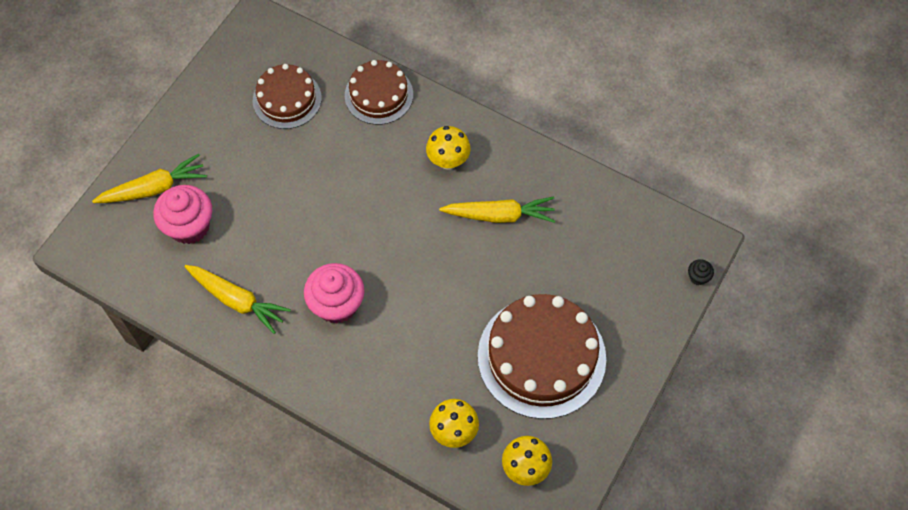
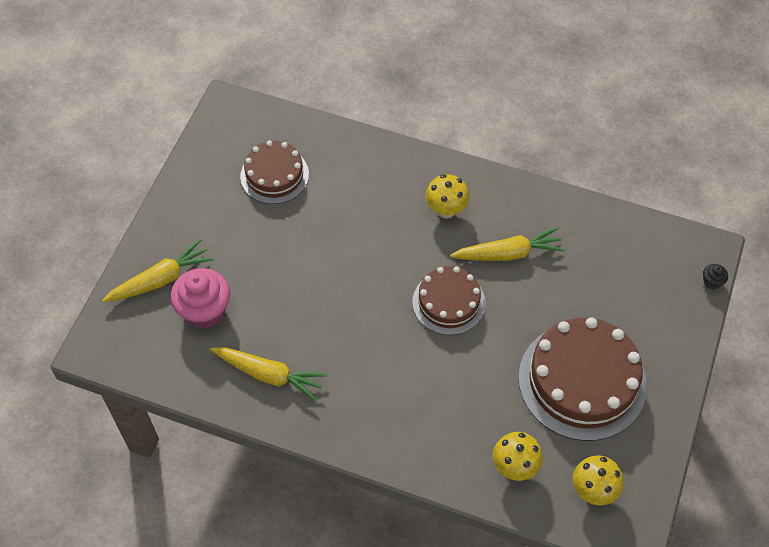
camera: 10 degrees left, 5 degrees down
(337, 304) = (369, 363): pink cupcake -> none
(379, 95) = (364, 158): brown cake -> brown cake (448, 302)

